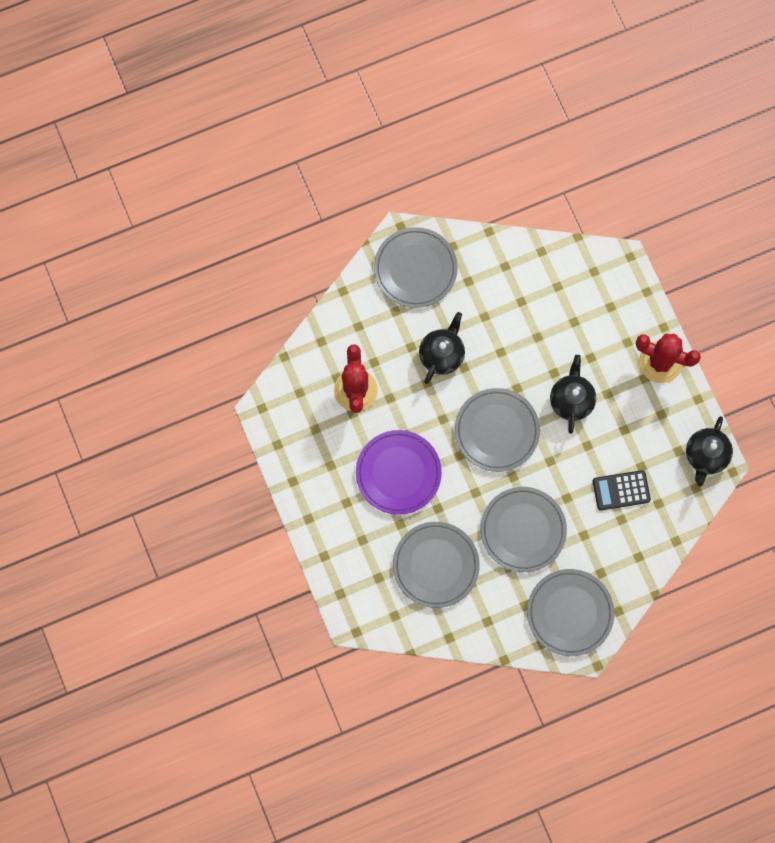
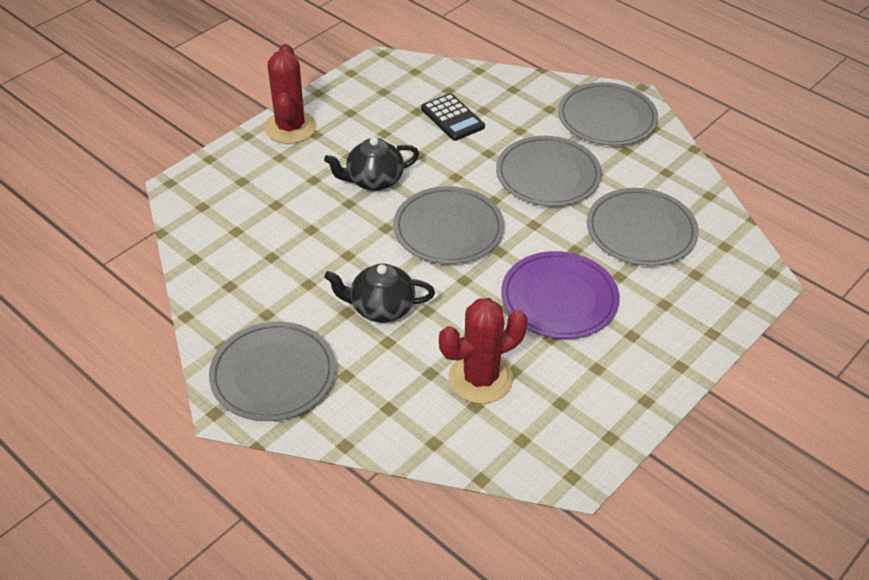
camera: 115 degrees left, 30 degrees down
(706, 456) = (376, 73): black teapot -> none

